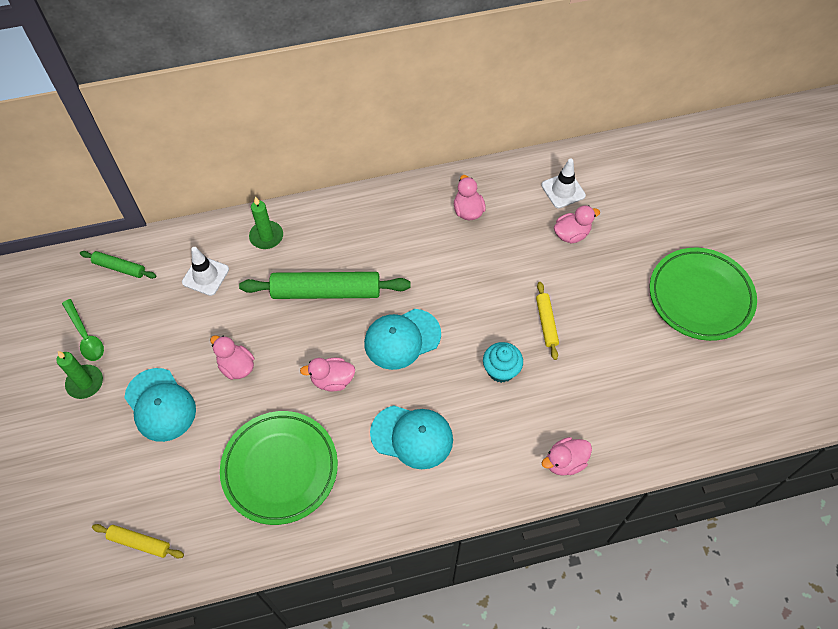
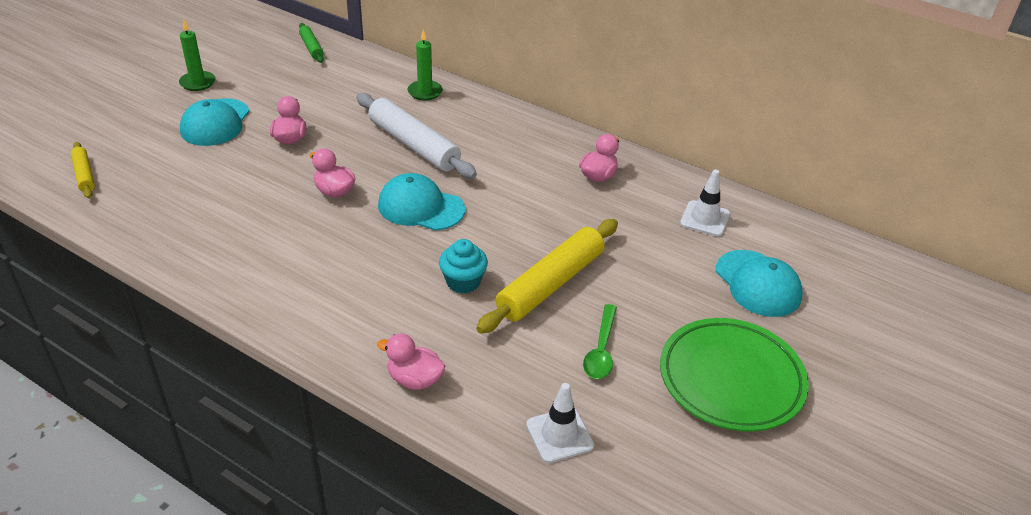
camera: 45 degrees right, 20 degrees down
(85, 336) = (237, 63): green spoon -> green spoon (601, 350)
(205, 276) = (352, 84): white traffic cone -> white traffic cone (559, 435)
(280, 469) = (220, 208): green plate -> none
(326, 291) = (414, 145): green rolling pin -> white rolling pin
(412, 436) = (330, 264): turquoise cap -> turquoise cap (758, 284)
(546, 323) = (550, 284): yellow rolling pin -> yellow rolling pin, size x1.98
(571, 234) = (667, 249): pink duck -> none

